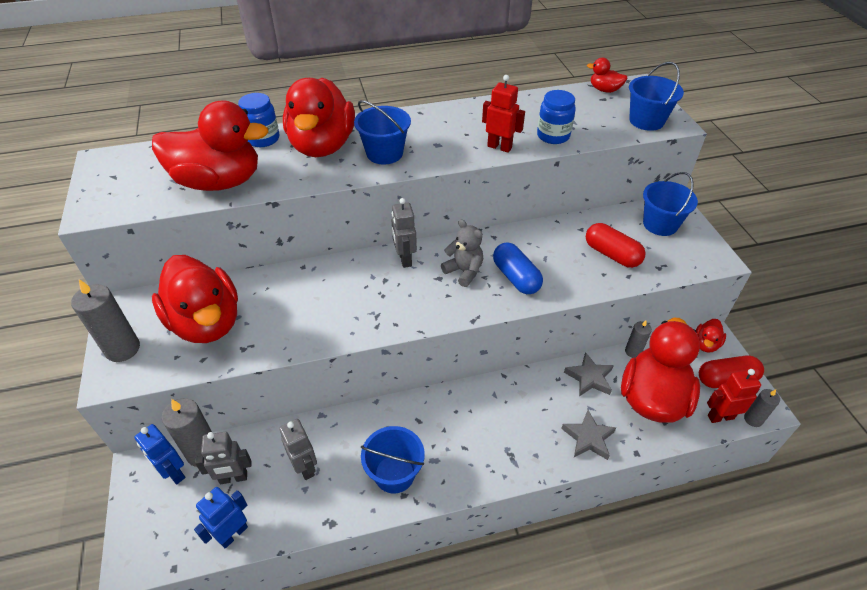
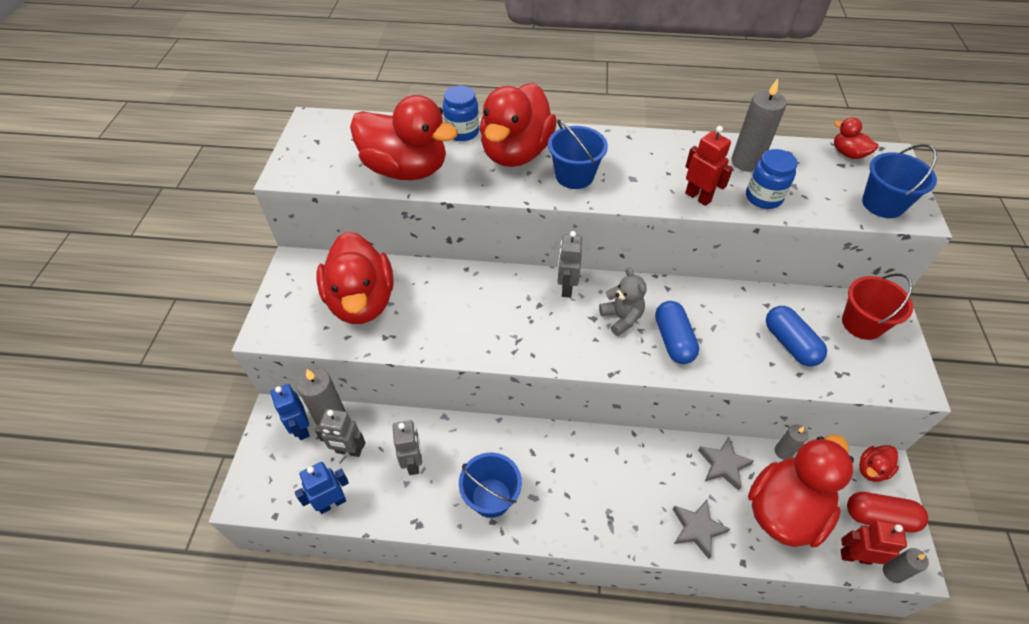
camera: 20 degrees right, 5 degrees up
(123, 349) = (284, 306): grey candle -> grey candle (746, 162)
(612, 254) = (790, 344): red capsule -> blue capsule
(660, 224) = (862, 323): blue bucket -> red bucket

